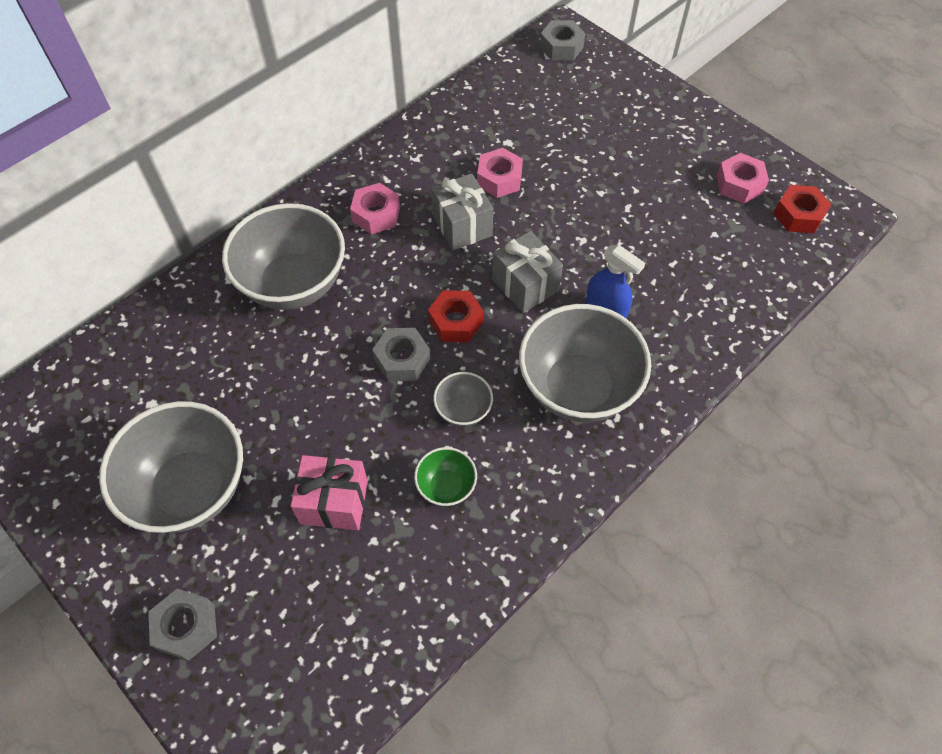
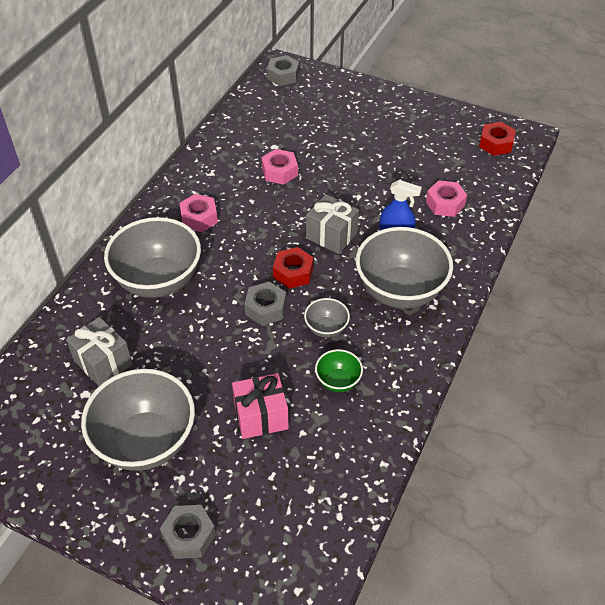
camera: 20 degrees left, 10 degrees down
(462, 226) = (267, 209): grey gift -> grey gift (103, 363)
(739, 184) = (448, 134): pink nut -> pink nut (445, 203)

